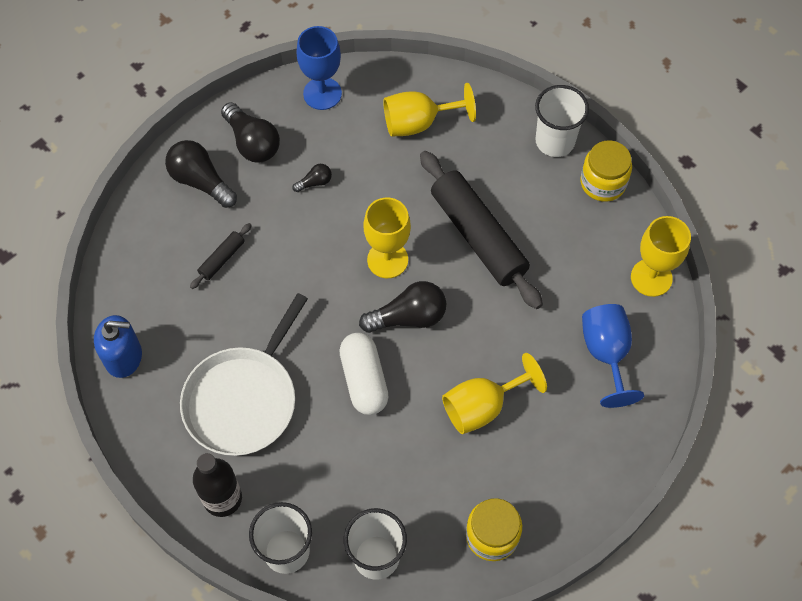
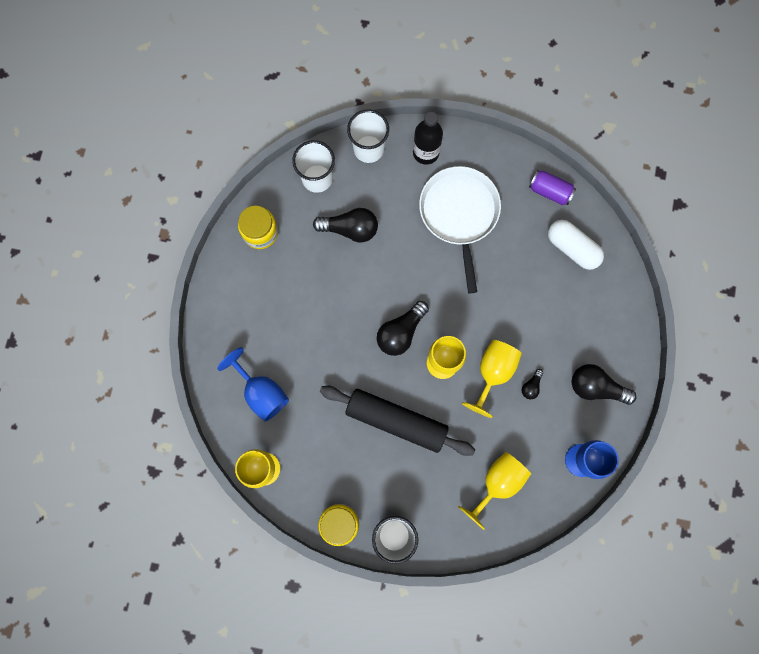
camera: 145 degrees right, 15 degrees up
(123, 357) = (550, 191): blue soap dispenser -> purple can
(200, 181) = (604, 335): black light bulb -> black light bulb (350, 229)
(222, 259) = (545, 291): black rolling pin -> none
(364, 380) = (398, 273): white capsule -> white capsule (572, 248)
(482, 406) = (316, 305): yellow goblet -> yellow goblet (493, 373)

